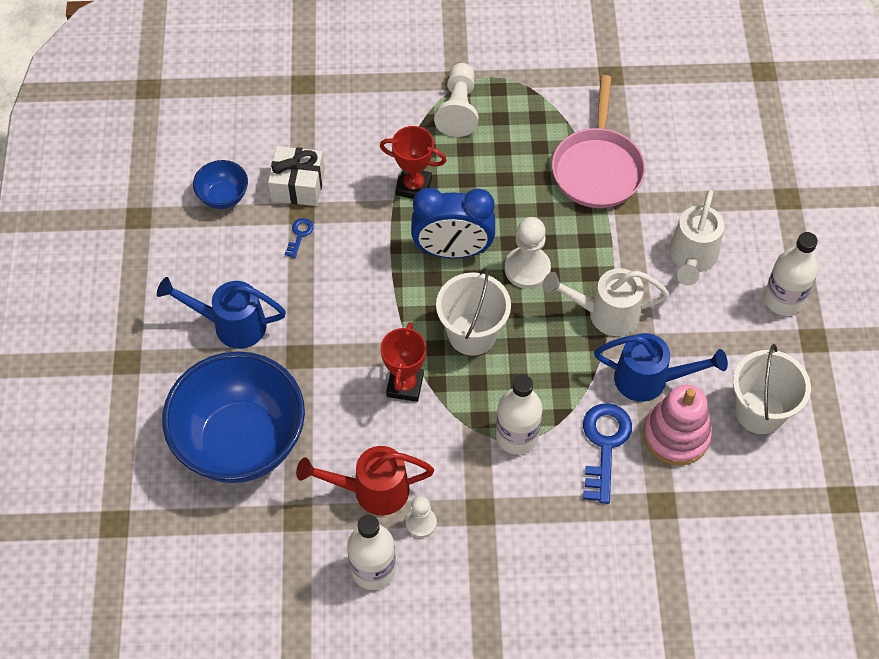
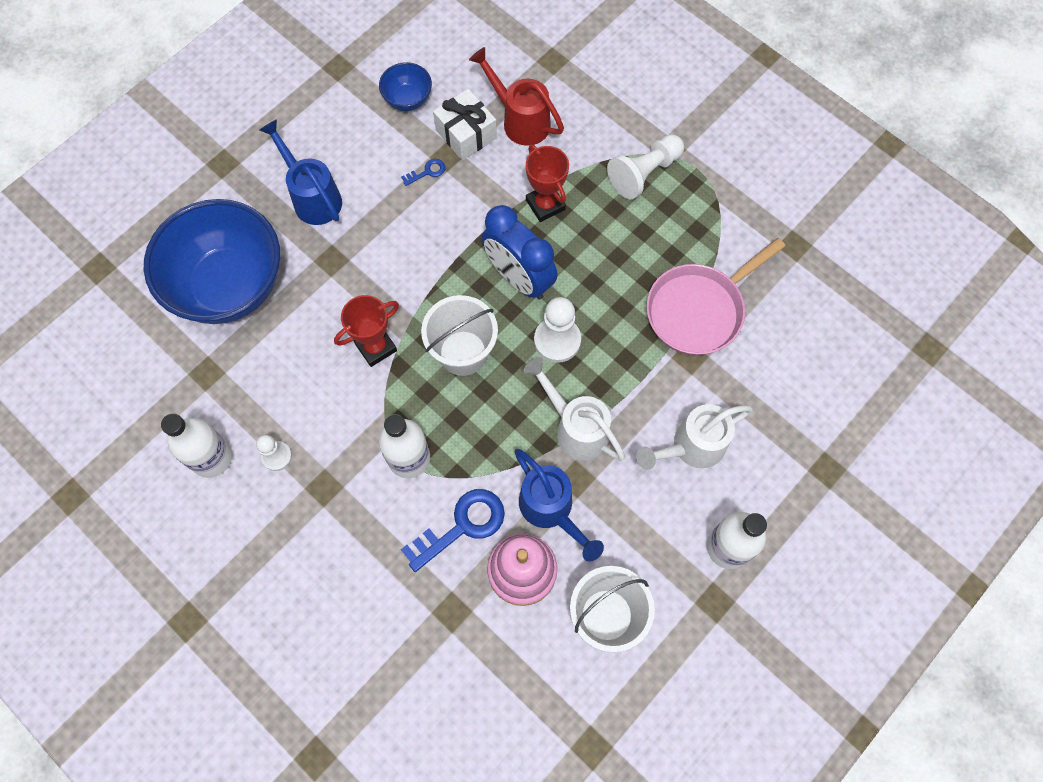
camera: 45 degrees right, 10 degrees up
(372, 490) = (271, 401): red watering can -> red watering can (520, 120)

